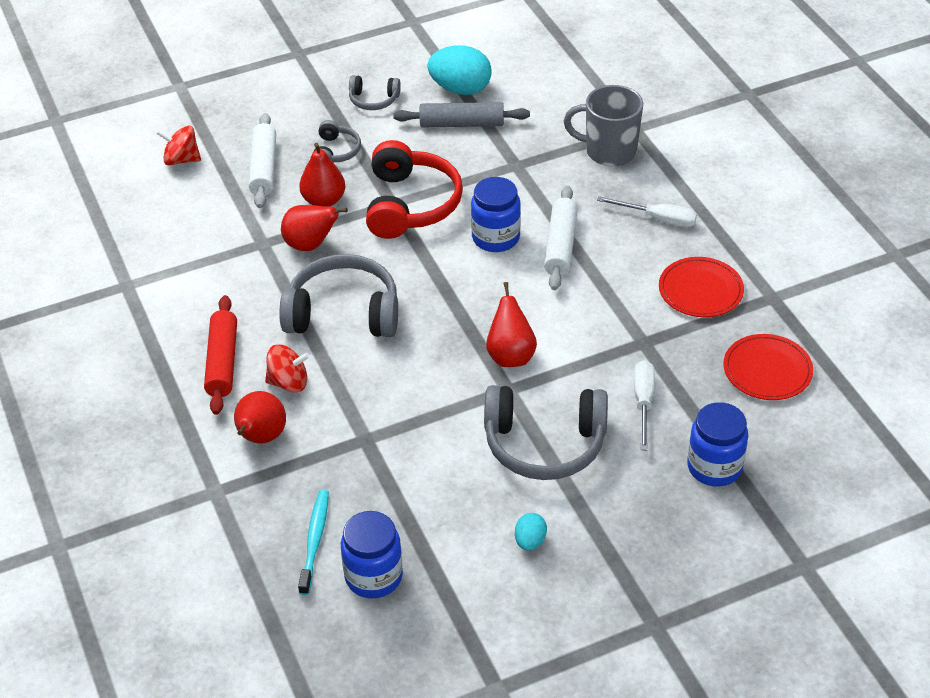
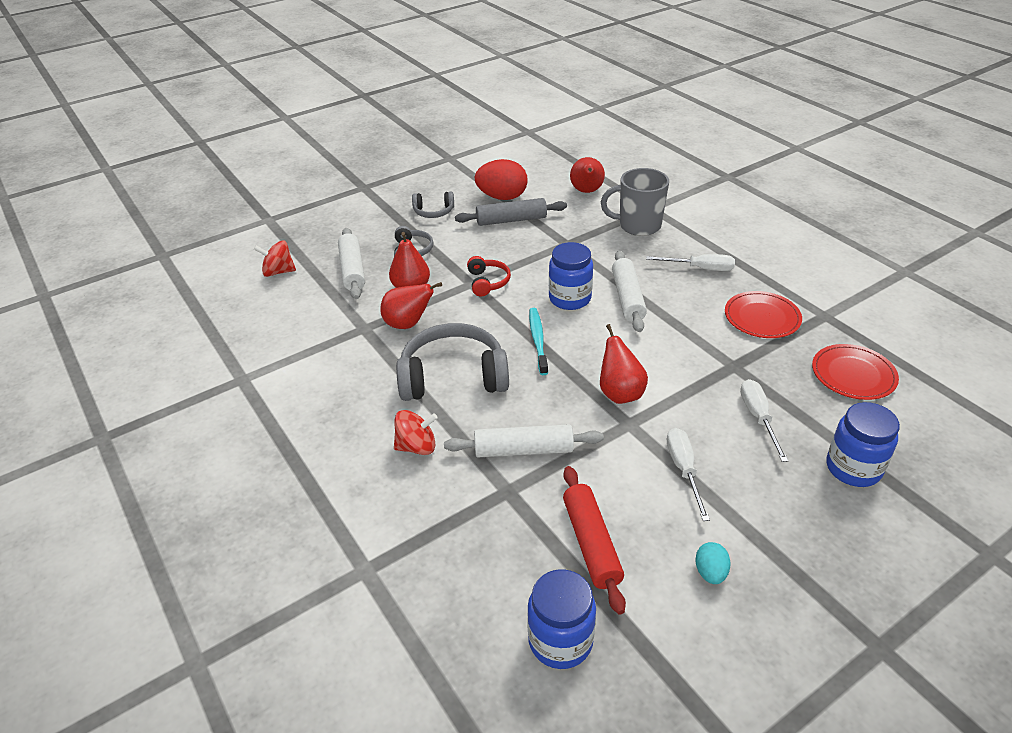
camera: 10 degrees left, 5 degrees down
(222, 362) = (347, 436): red rolling pin -> red rolling pin (591, 543)
(261, 437) = (401, 505): red pear -> red pear (586, 191)
(314, 541) = (485, 609): turquoise toothbrush -> turquoise toothbrush (538, 340)
(393, 401) = (523, 450): none -> white rolling pin
(410, 204) = (487, 282): red headphones -> red headphones, size x0.51
(460, 89) = (502, 197): turquoise egg -> red egg
(544, 444) = (684, 470): grey headphones -> white screwdriver

